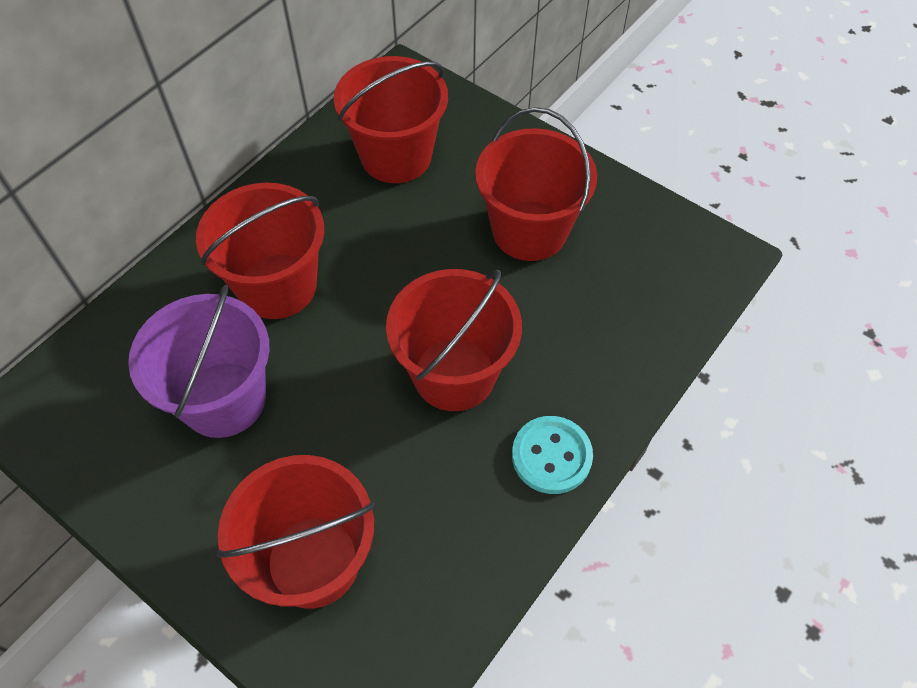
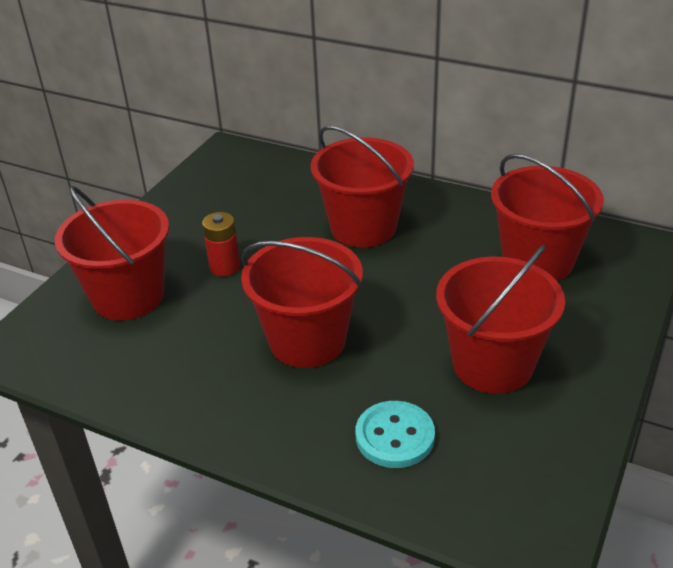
camera: 80 degrees right, 20 degrees down
(223, 399) = (253, 226): purple bucket -> none
(295, 441) = (225, 267): none -> red battery
(551, 456) = (236, 417): turquoise button -> turquoise button (395, 436)

